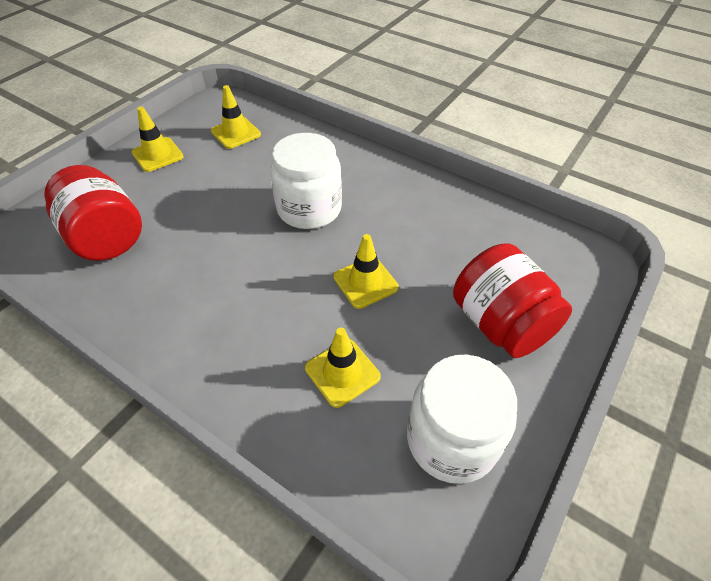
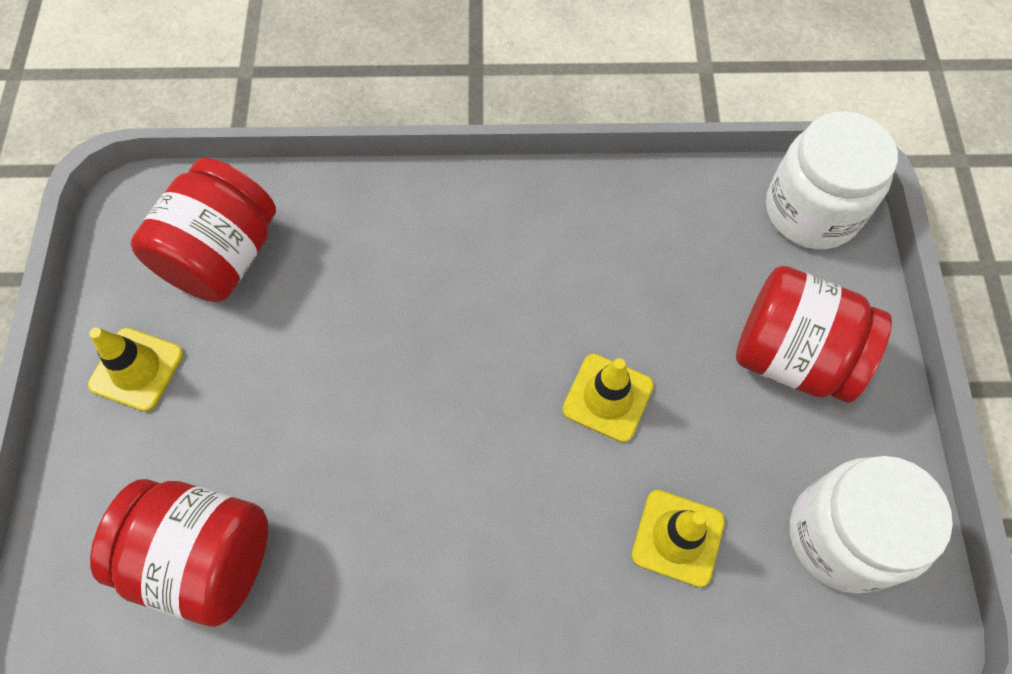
camera: 35 degrees left, 15 degrees up
(236, 133) = (222, 256): yellow traffic cone -> red jar
(309, 209) = (447, 329): white jar -> white jar (811, 211)

